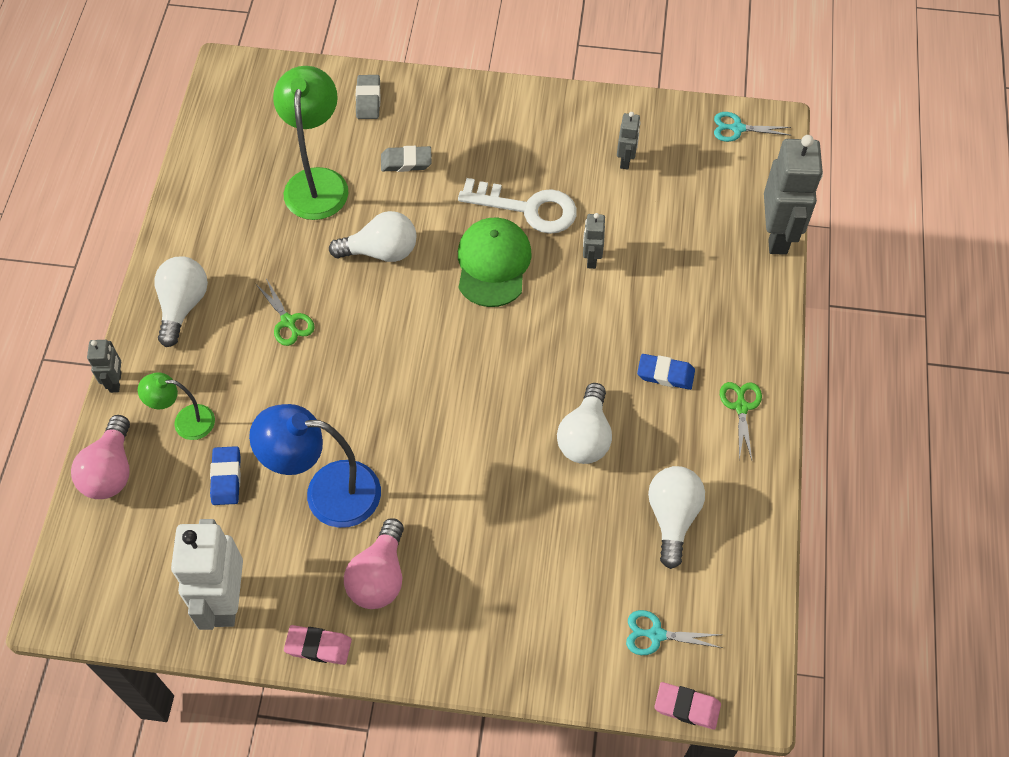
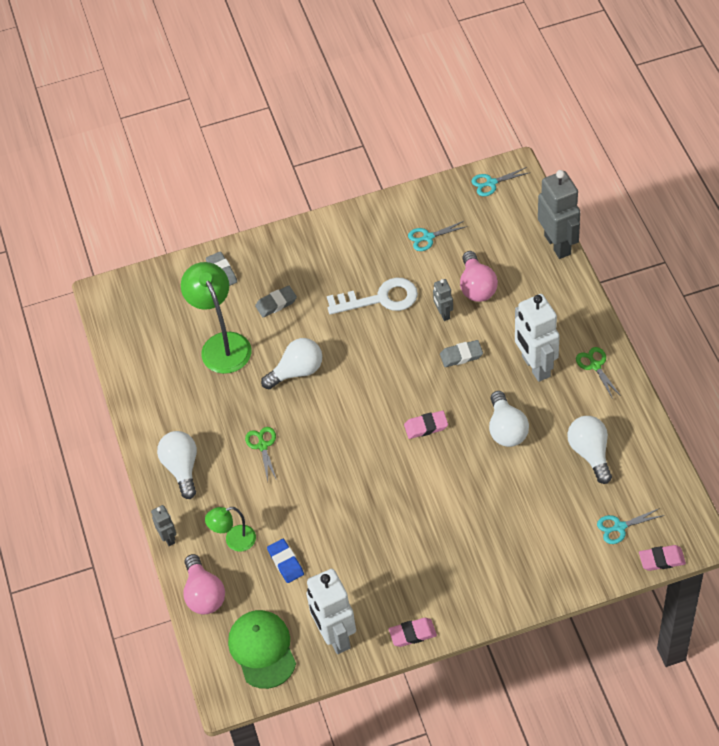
camera: 20 degrees left, 5 degrees down
(288, 322) = (262, 446): green scissors -> green scissors turned 135 degrees counterclockwise
(327, 492) = (359, 540): blue lamp -> none
(379, 576) = (425, 575): pink light bulb -> pink light bulb (476, 287)
(490, 388) = (426, 426): none -> pink eraser
(493, 264) = (379, 346): green cap -> green cap (262, 649)
(583, 319) = (461, 355): none -> grey eraser
(625, 160) = (428, 237): grey robot -> turquoise scissors
(665, 374) = (535, 366): blue eraser -> white robot

